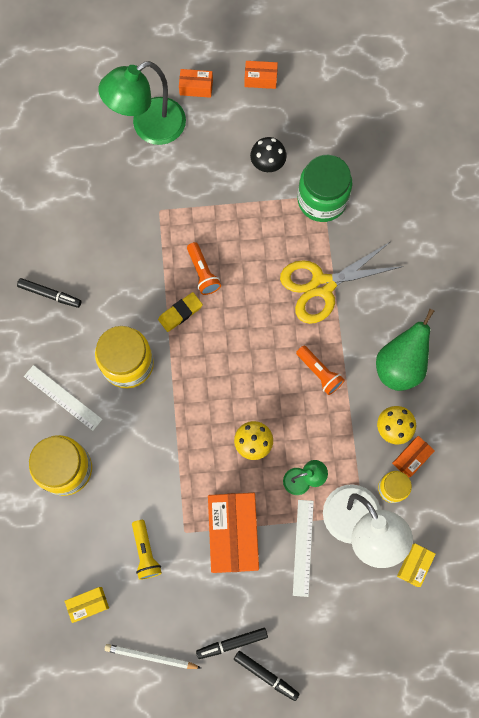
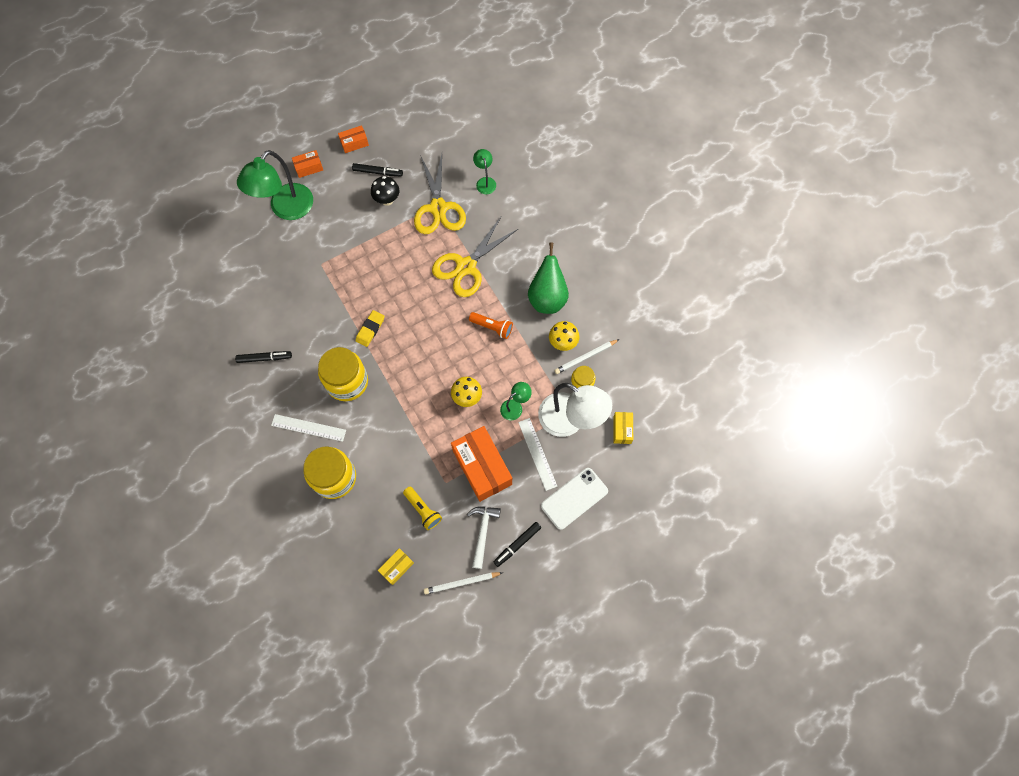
camera: 25 degrees left, 5 degrees down
(200, 610) = (483, 532): none -> white hammer
(203, 273) = (374, 294): orange flashlight -> none
(266, 675) = (552, 555): black marker -> black marker (377, 172)
(321, 620) = (574, 498): none -> white phone
(322, 200) = (438, 208): green jar -> yellow scissors
(391, 191) = (485, 182): none -> green lamp
(411, 458) = (585, 357): orange box -> white pencil

